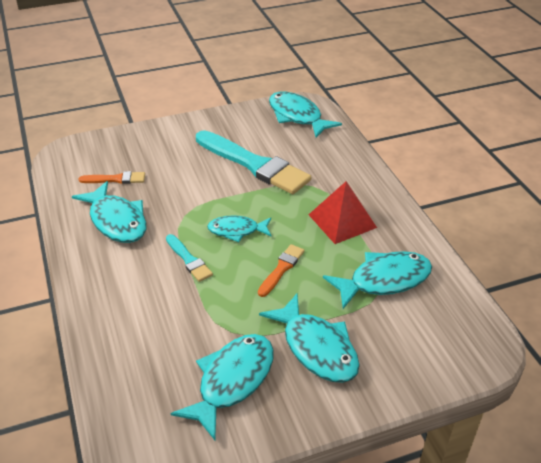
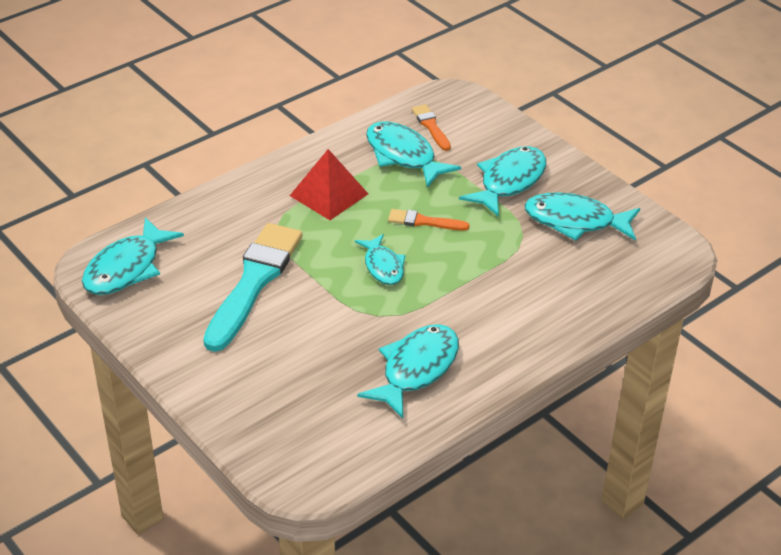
camera: 110 degrees left, 0 degrees up
(116, 179) = (338, 400): orange brush -> orange brush (431, 126)
(189, 260) = (447, 289): turquoise brush -> none

